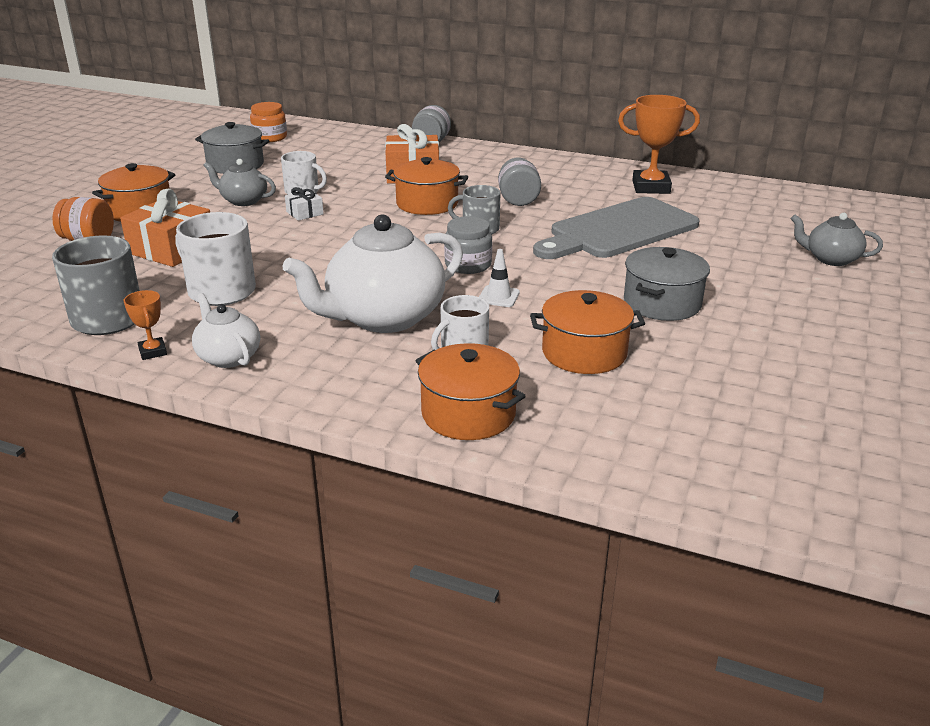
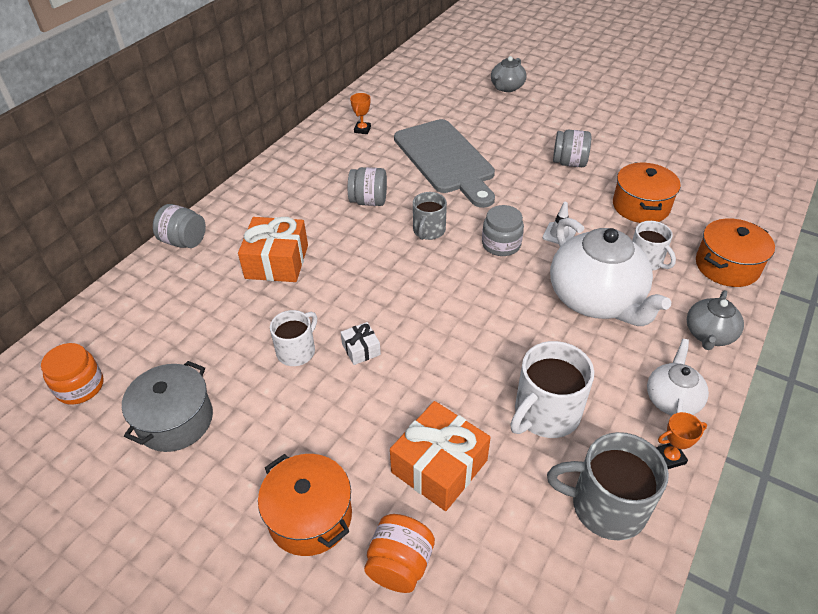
camera: 80 degrees left, 15 degrees up
(228, 357) = (672, 399): white teapot -> white teapot turned 135 degrees clockwise
(243, 201) = (308, 406): grey teapot -> grey teapot (709, 335)
(427, 204) = (361, 257): orange pot -> none
(651, 187) = (362, 130): orange trophy -> orange trophy, size x0.49
(662, 303) = (569, 163): grey pot -> grey jar

